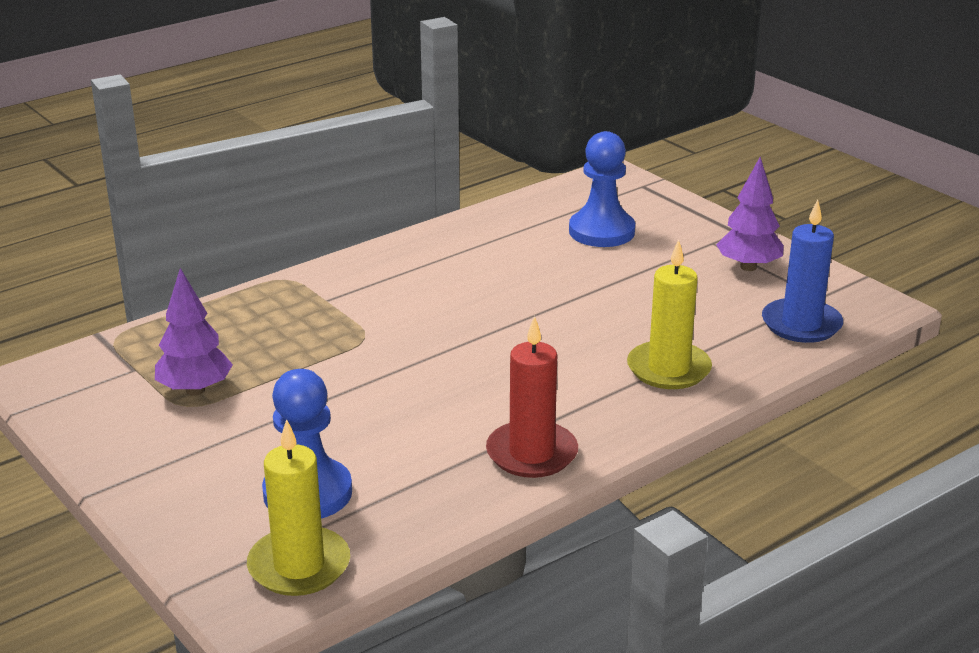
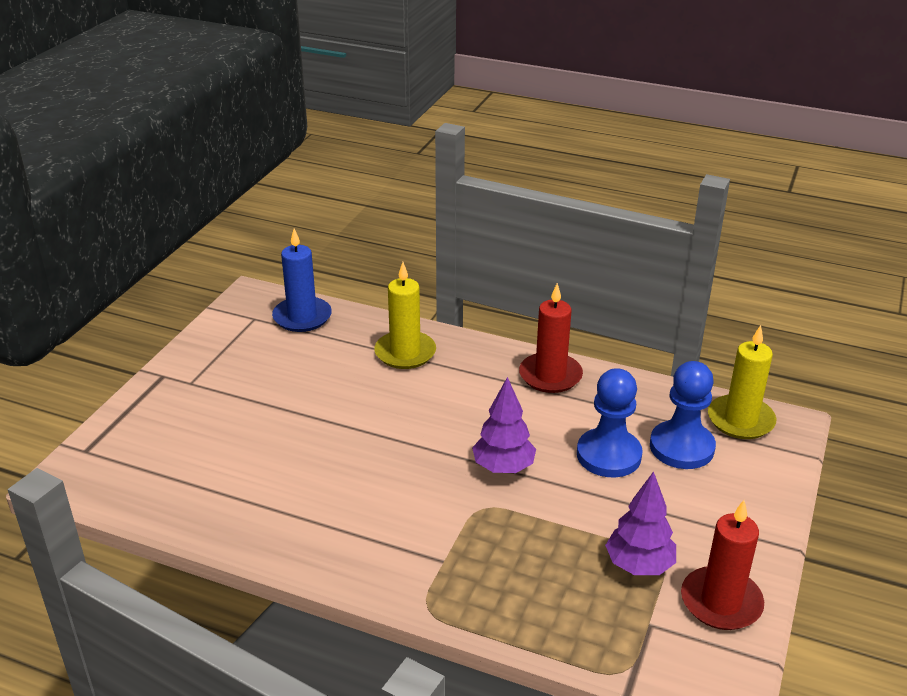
camera: 120 degrees left, 5 degrees up
(101, 414) = (721, 602): none -> red candle
(601, 231) = (203, 444): blue pawn -> blue pawn (608, 455)
(748, 267) = (226, 356): purple tree -> purple tree (503, 467)

